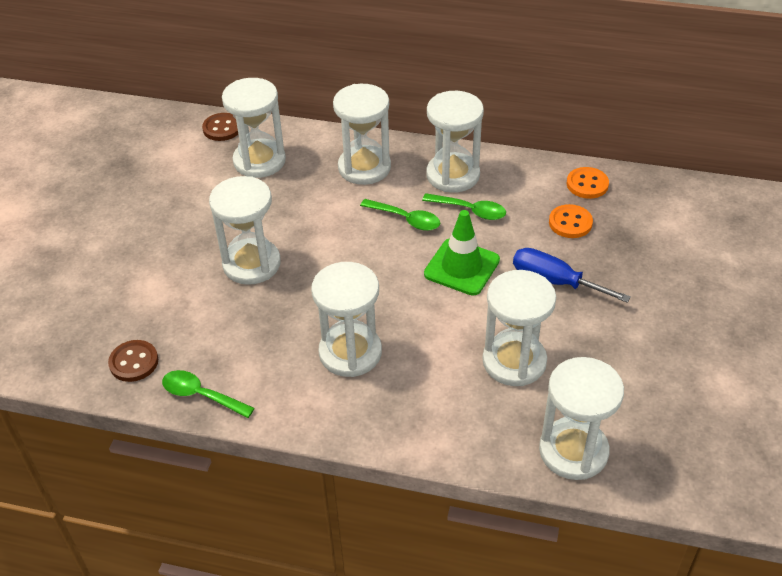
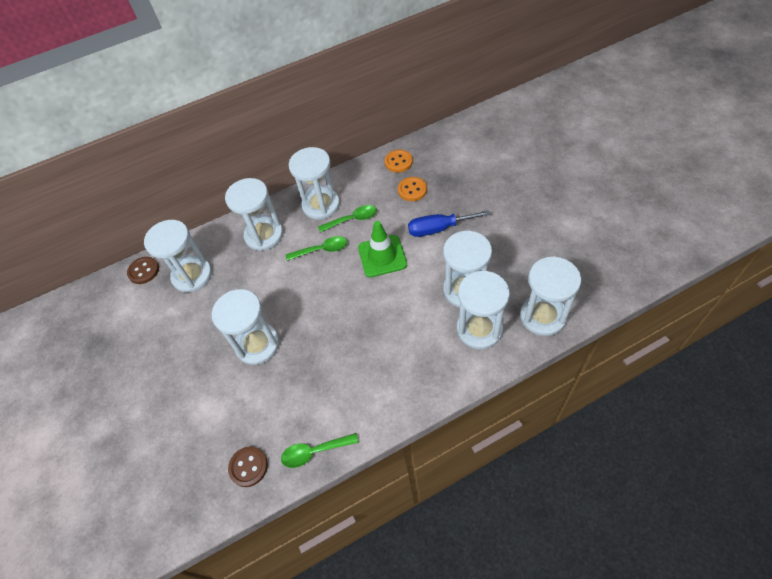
camera: 35 degrees left, 10 degrees up
(350, 352) = (374, 354): white hourglass -> white hourglass (479, 329)

